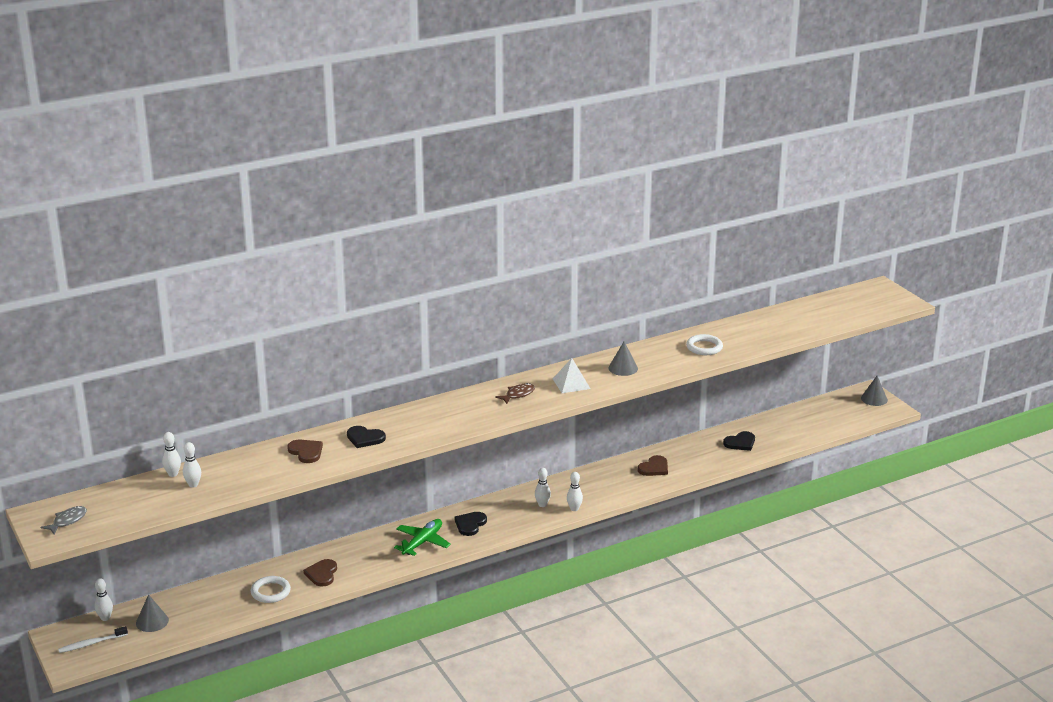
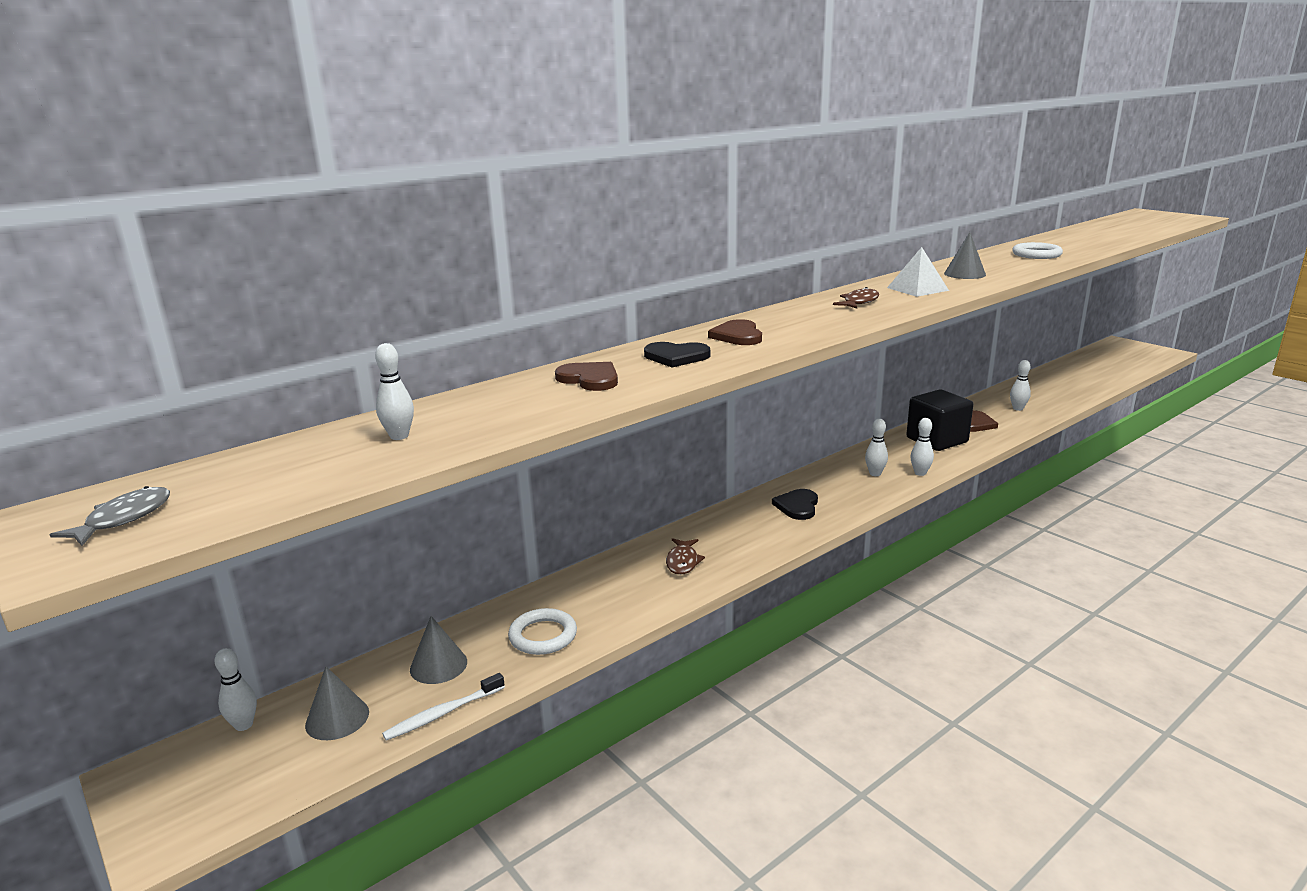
camera: 10 degrees left, 5 degrees down
(91, 643) = (214, 783): white toothbrush -> white toothbrush (443, 713)
(173, 474) = (355, 427): white bowling pin -> white bowling pin (1018, 408)
(322, 574) = (617, 597): brown heart -> brown heart (737, 336)
(372, 556) = (682, 562): none -> brown fish
(422, 542) = (746, 535): green plane -> none
(611, 480) = (937, 440): none -> black cube
(740, 443) = (1045, 393): black heart -> none
(874, 399) = (1135, 347): grey cone -> grey cone (438, 665)

